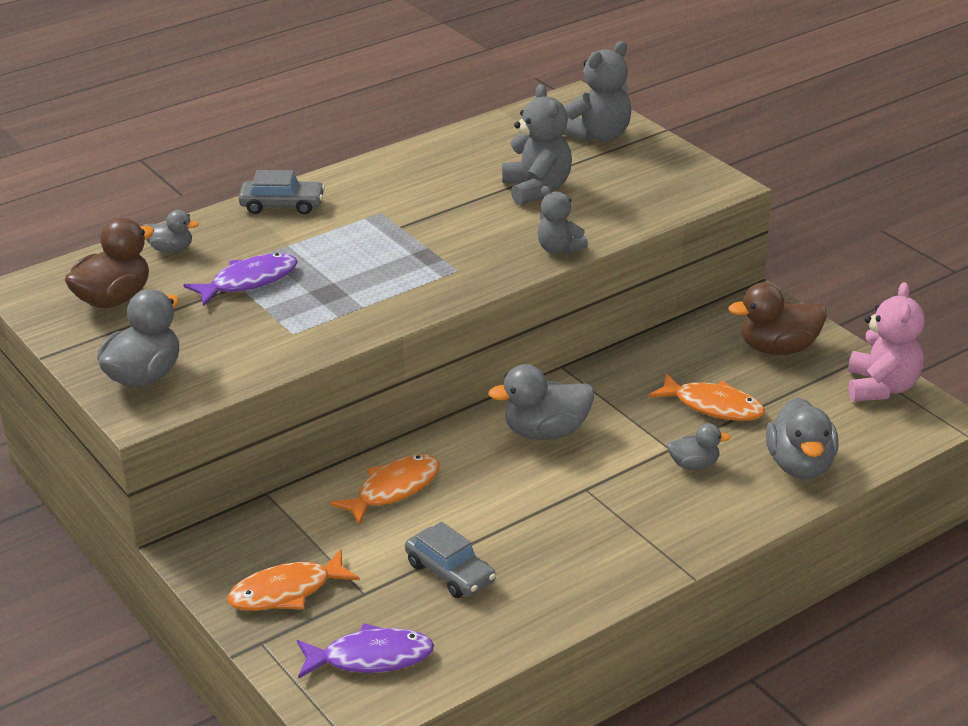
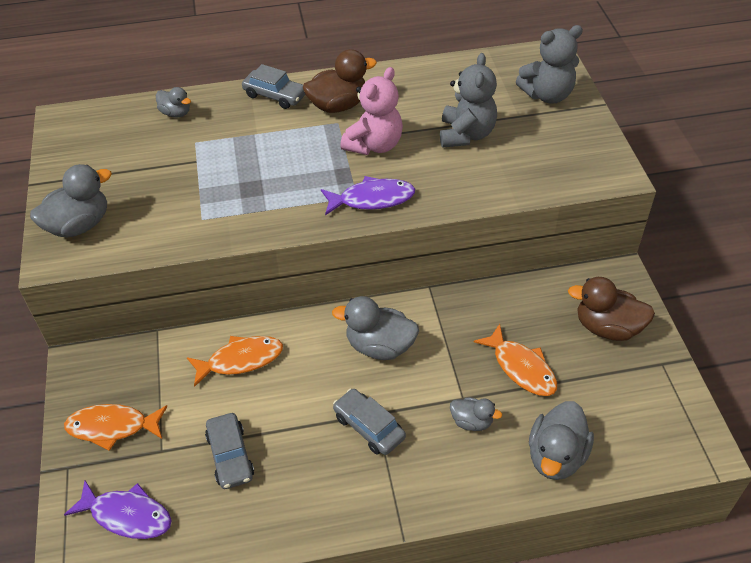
camera: 25 degrees right, 15 degrees up
(114, 299) = (109, 147): brown duck -> brown duck (338, 105)
(249, 281) = (205, 160): purple fish -> purple fish (372, 199)
(559, 249) = (445, 200): grey teddy bear -> none
(587, 502) = (369, 427): none -> grey car
(881, 387) = (671, 399): pink teddy bear -> pink teddy bear (374, 145)

